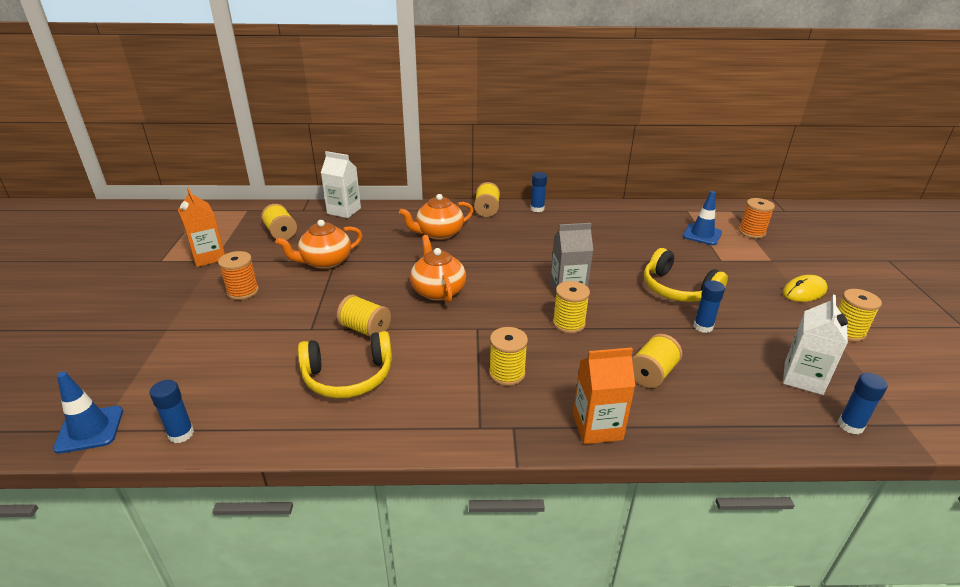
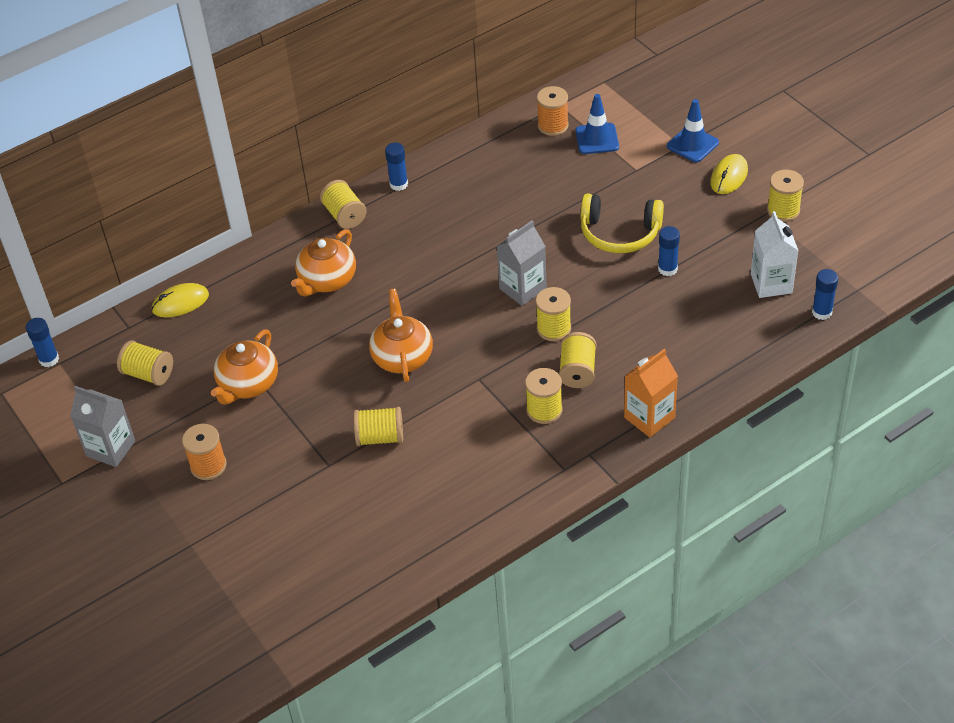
camera: 30 degrees left, 15 degrees up
(90, 429) = (259, 655): blue traffic cone -> blue traffic cone (692, 144)
(181, 434) = (340, 612): blue glue stick -> blue glue stick (49, 359)
(208, 257) = (111, 448): orange carton -> grey carton
(344, 211) = (180, 303): white carton -> yellow mouse
(348, 377) = (417, 489): yellow headphones -> none
(438, 291) = (402, 357): orange teapot -> orange teapot turned 45 degrees clockwise
(652, 374) = (657, 344): yellow spool -> yellow spool (577, 371)
(752, 232) = (643, 110): orange spool -> orange spool (553, 126)

